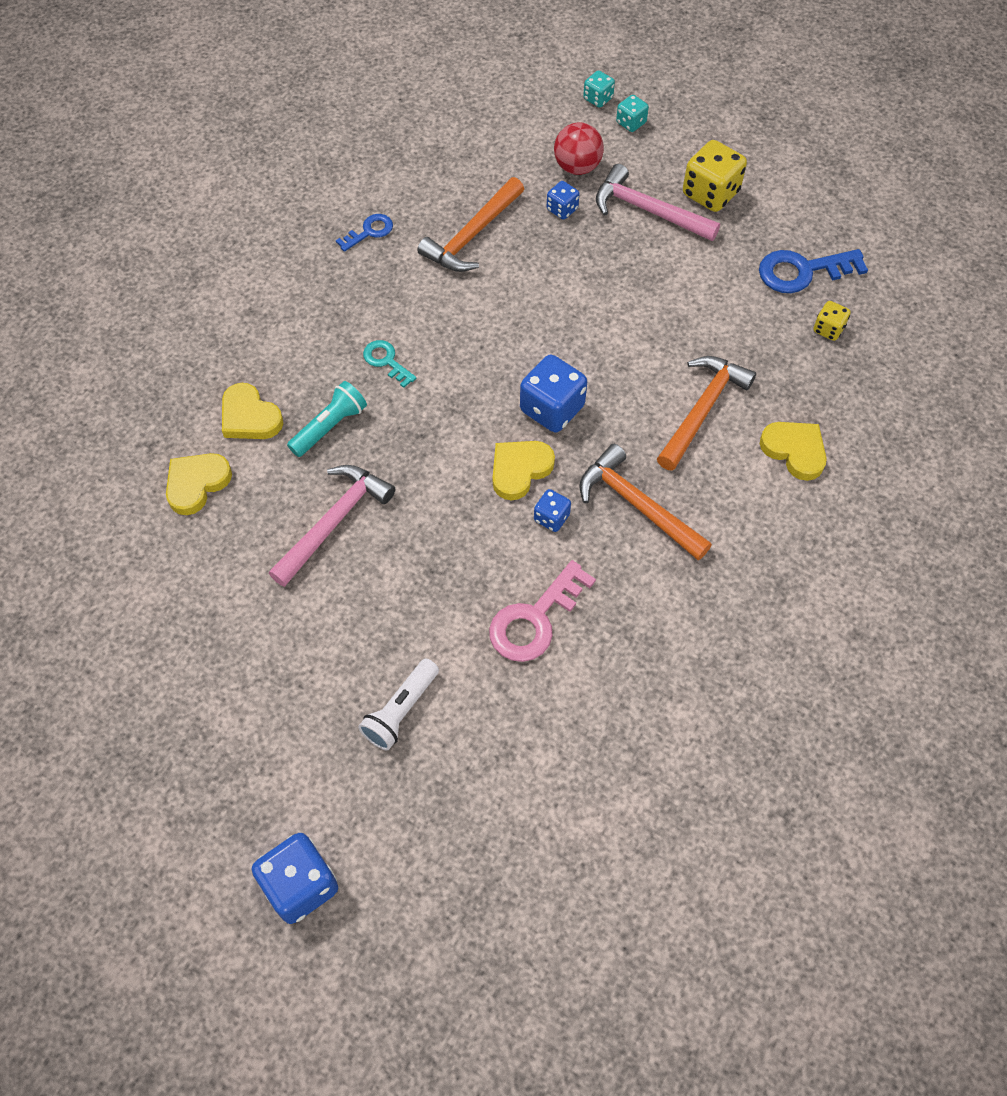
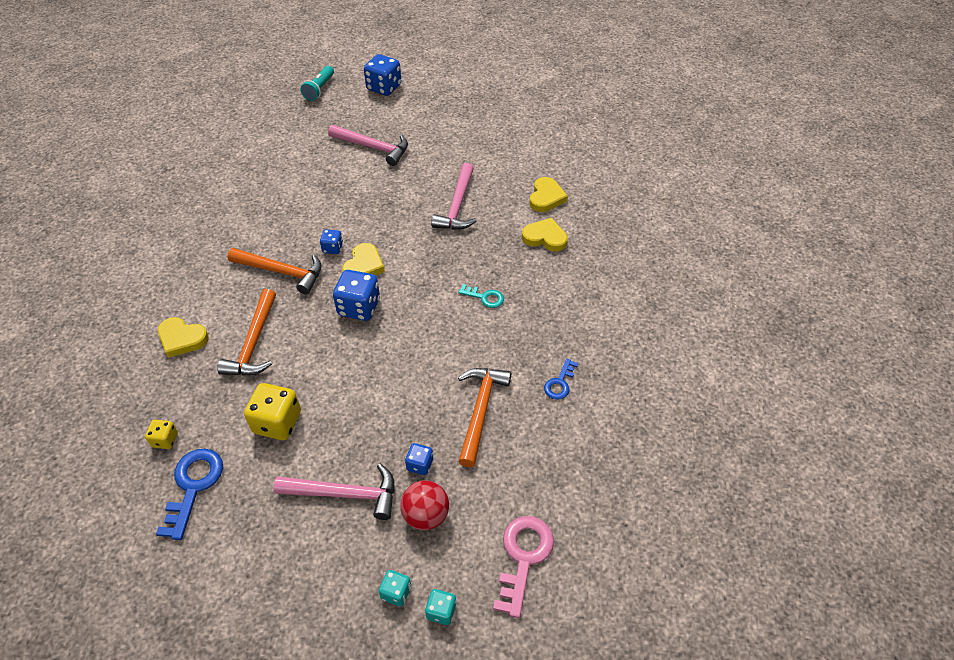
camera: 155 degrees right, 10 degrees down
(330, 427) = (493, 249): turquoise flashlight -> turquoise flashlight (319, 89)
(400, 710) = (373, 148): white flashlight -> pink hammer
(535, 619) = (322, 201): pink key -> pink key (523, 557)
(710, 193) = (293, 536): yellow dice -> yellow dice (277, 422)
(802, 271) = (193, 486): blue key -> blue key turned 45 degrees counterclockwise

